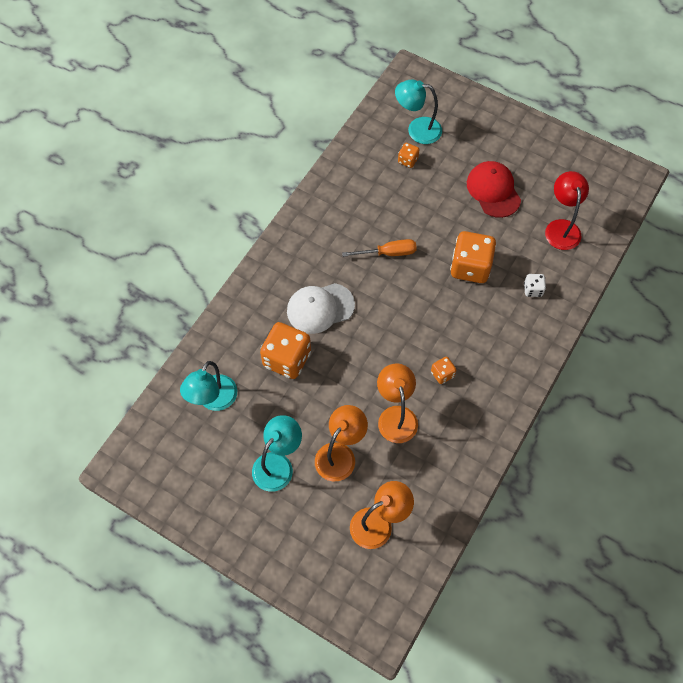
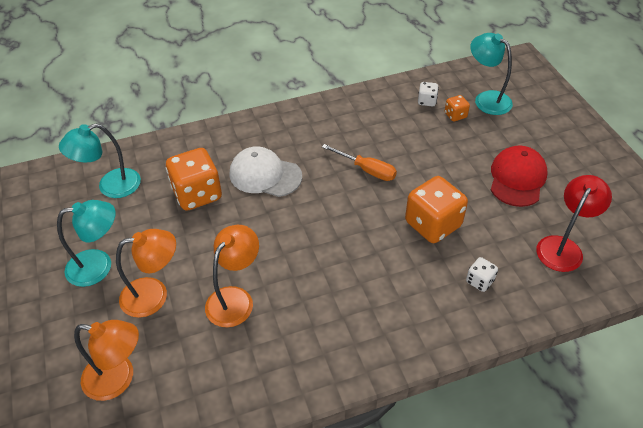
camera: 40 degrees right, 15 degrees down
(376, 160) = (427, 101): none -> white dice
(442, 374) = (314, 293): orange dice -> none

